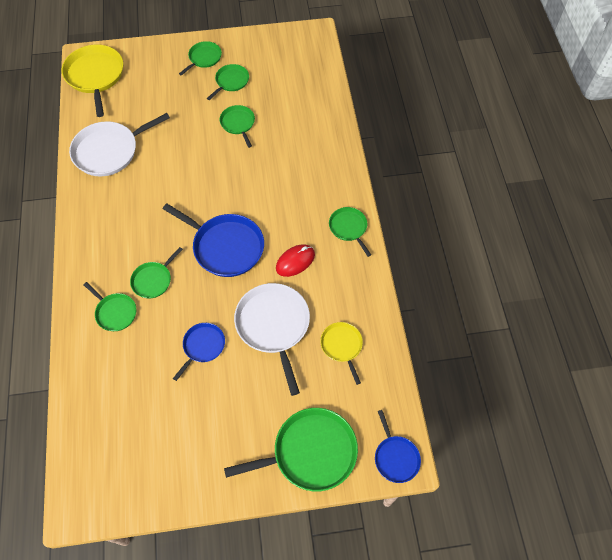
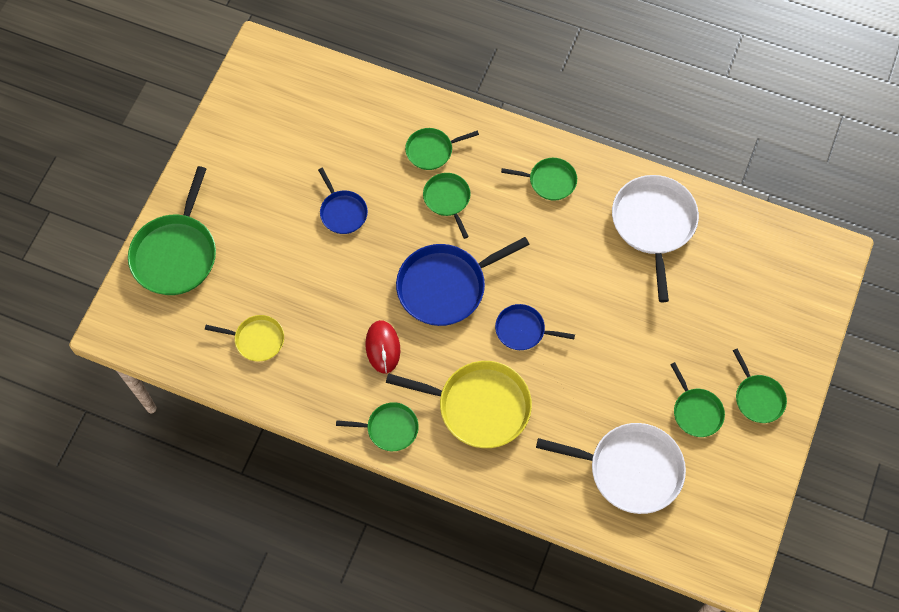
camera: 120 degrees right, 5 degrees up
(95, 76) = (791, 255): yellow pan -> yellow pan (479, 406)
(238, 124) = (617, 385): green pan -> green pan (549, 181)
(273, 326) = (322, 287): white pan -> white pan (630, 469)
(395, 457) = (119, 324): blue pan -> blue pan (523, 330)

